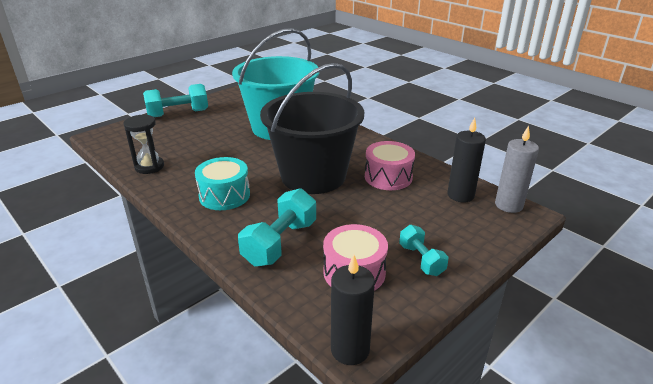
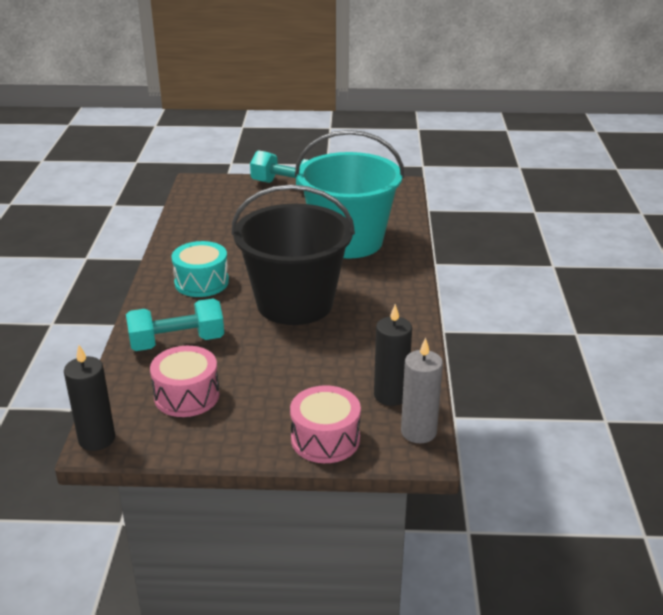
camera: 45 degrees right, 0 degrees up
(149, 167) = (190, 228): black hourglass -> none
(388, 177) = (357, 340): pink drum -> pink drum (325, 439)
(421, 260) = (249, 420): turquoise dumbbell -> none

